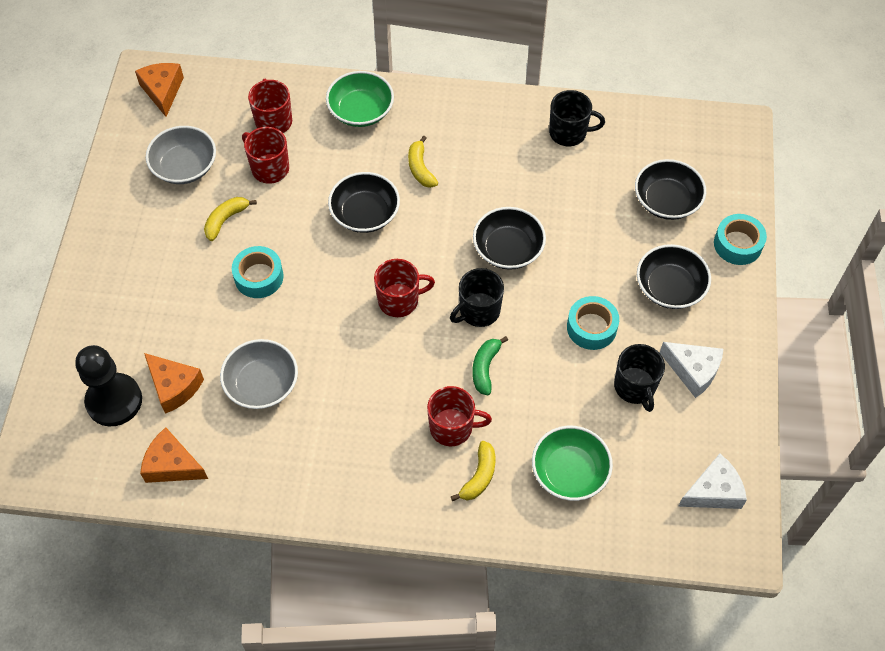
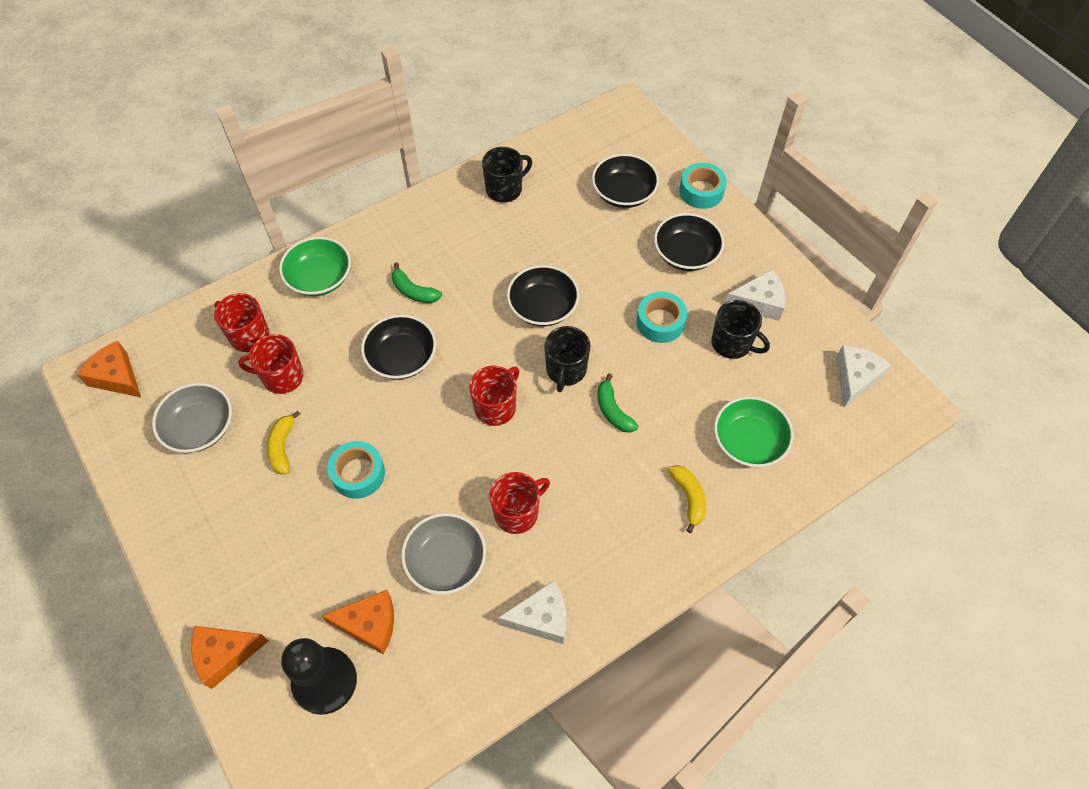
camera: 40 degrees left, 0 degrees up
(172, 465) = (432, 694): orange cheese -> orange cheese (225, 654)
(289, 474) = (541, 618): none -> white cheese
(420, 168) = (414, 291): yellow banana -> green banana
(452, 427) = (632, 476): red mug -> red mug (517, 512)

